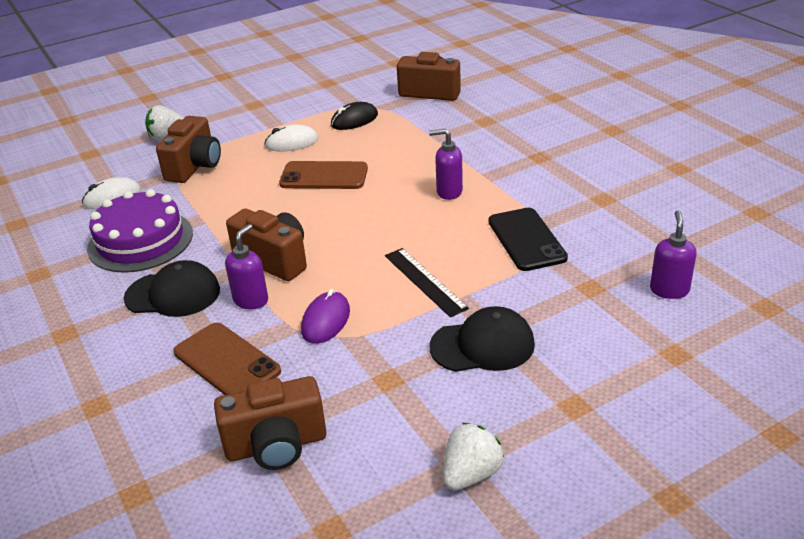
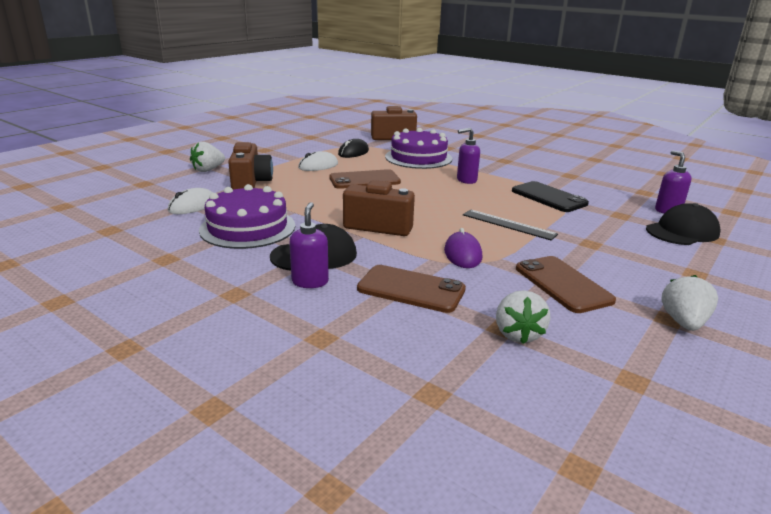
camera: 25 degrees left, 10 degrees down
(251, 300) = (387, 250): purple soap dispenser -> purple soap dispenser (310, 282)
(276, 445) = (518, 334): brown camera -> white strawberry
(392, 389) = (562, 284): none -> brown phone
(427, 139) = (418, 158): none -> purple cake
(483, 345) = (593, 252): black cap -> black cap (682, 231)

